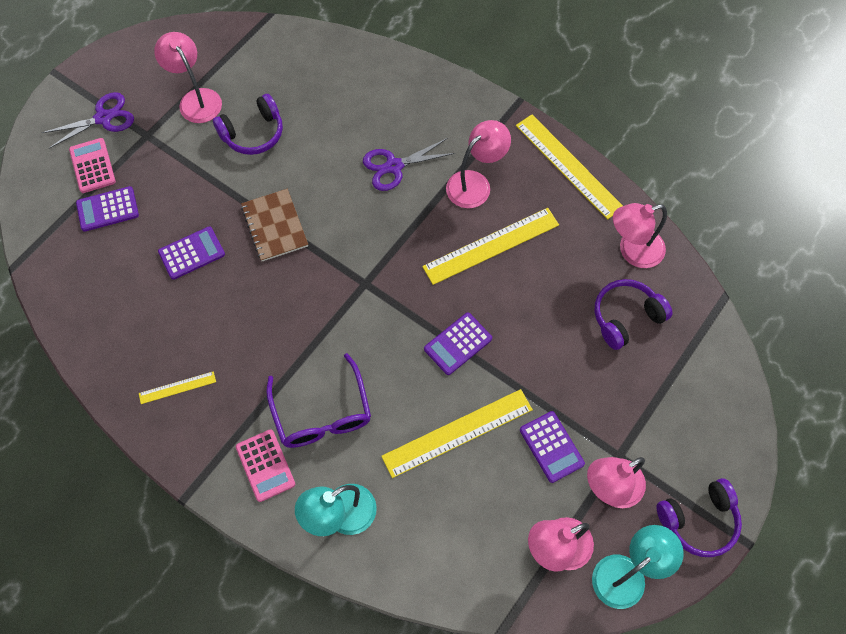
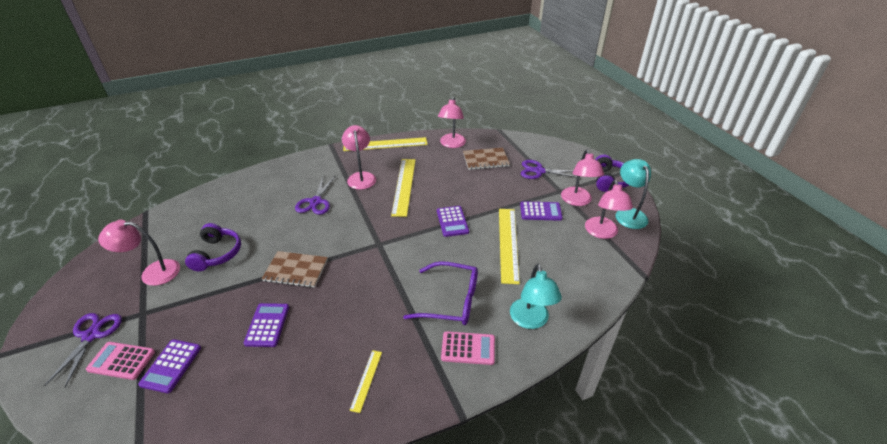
camera: 60 degrees left, 25 degrees down
(626, 317) = (485, 160): purple headphones -> brown notebook
(649, 405) = (539, 171): none -> purple scissors

